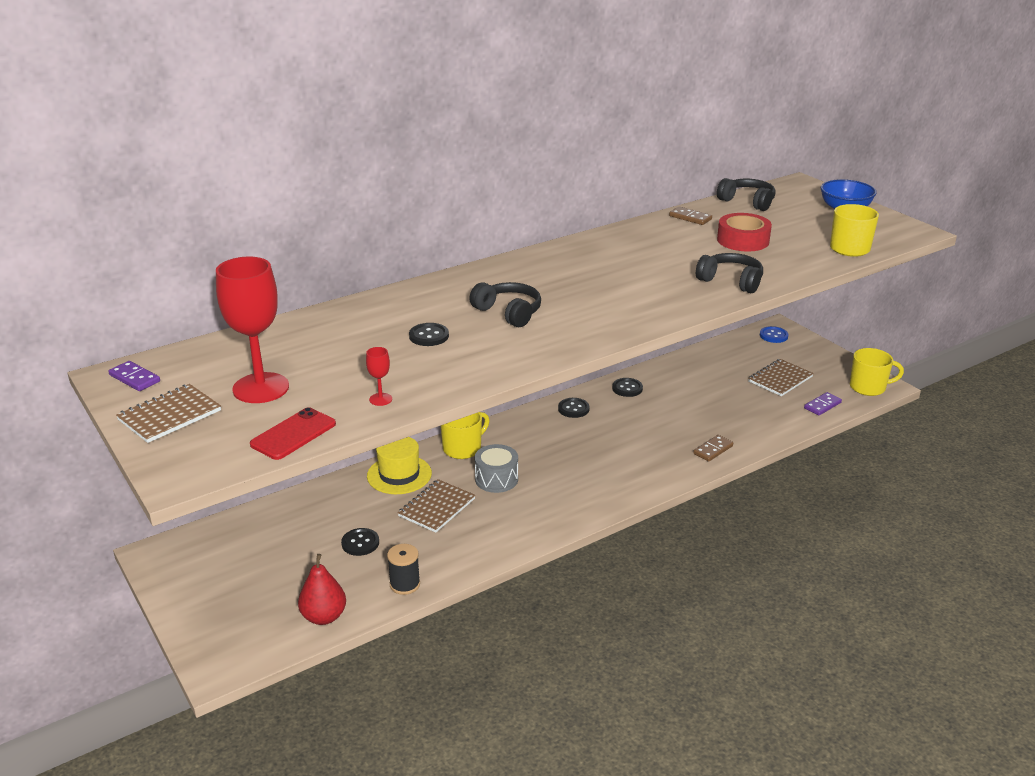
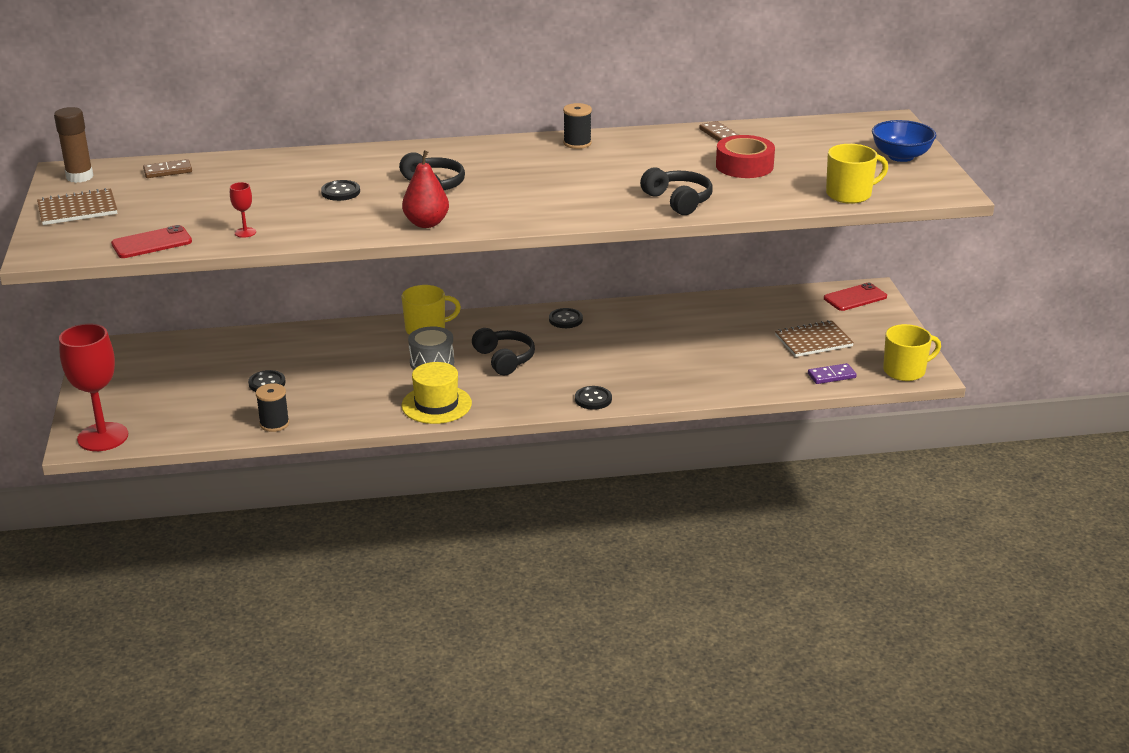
camera: 25 degrees right, 0 degrees up
(135, 378) = (80, 177): purple domino -> brown glue stick
(261, 388) = (164, 204): red goblet -> red goblet (103, 437)
(324, 617) = (189, 430): red pear -> red pear (426, 223)
(399, 475) = (349, 337): yellow hat -> yellow hat (436, 404)
(436, 507) = (357, 372): brown notebook -> none
(586, 247) = (577, 143): none -> black spool
(627, 388) = (639, 313): black button -> black button (593, 399)
(713, 450) = (667, 388): brown domino -> brown domino (168, 171)
(747, 202) = (803, 130): black headphones -> black headphones (504, 359)
(773, 336) = (855, 298): blue button -> red phone
(868, 387) = (905, 371): yellow mug -> yellow mug turned 45 degrees counterclockwise

